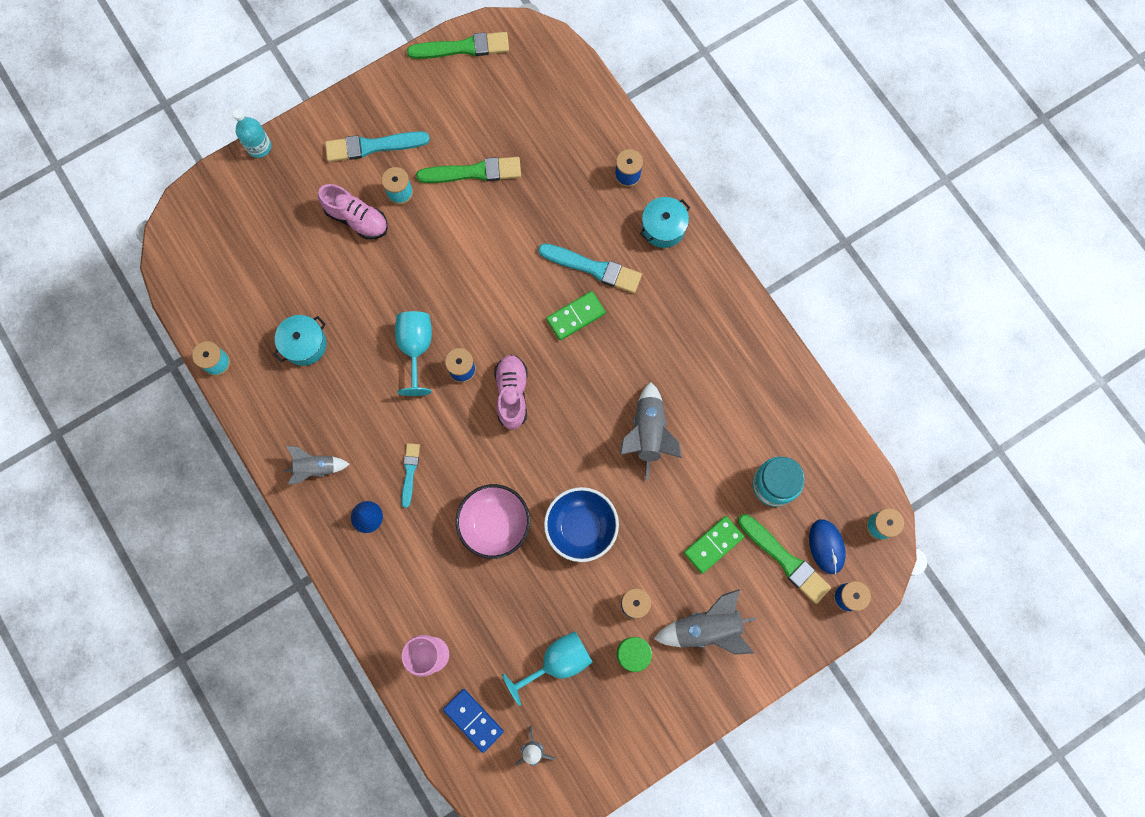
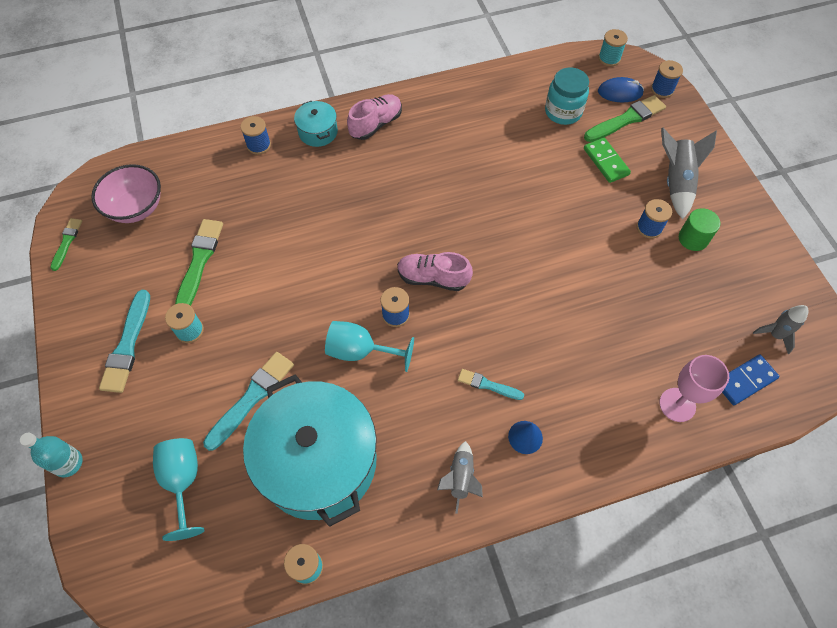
camera: 75 degrees left, 15 degrees down
(304, 344) = (319, 461): turquoise pot -> turquoise pot, size x2.30
(357, 219) = (200, 377): pink shoe -> pink shoe (376, 124)
(463, 47) = (67, 242): green brush -> green brush, size x0.58
(495, 524) = (556, 320): pink bowl -> pink bowl (136, 208)
(557, 662) = (695, 298): turquoise goblet -> turquoise goblet (183, 481)
(575, 316) = (375, 212): green domino -> none
(581, 527) = (573, 252): blue bowl -> none
(593, 268) = (334, 189): turquoise brush -> turquoise brush (251, 398)
(648, 433) = (498, 184): grey rocket -> none

